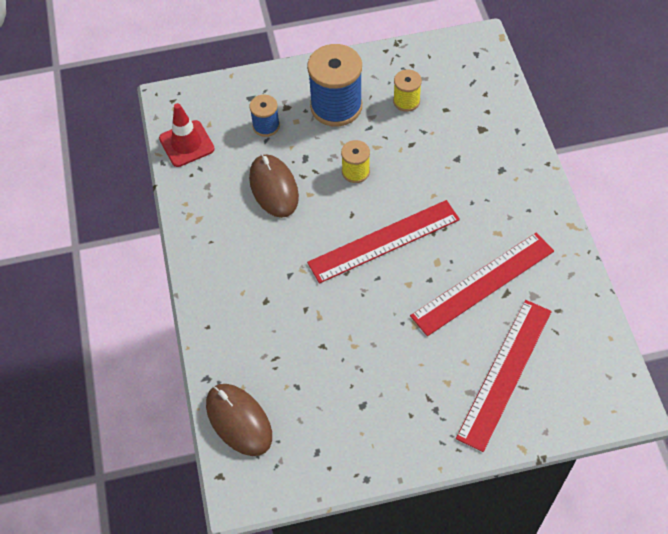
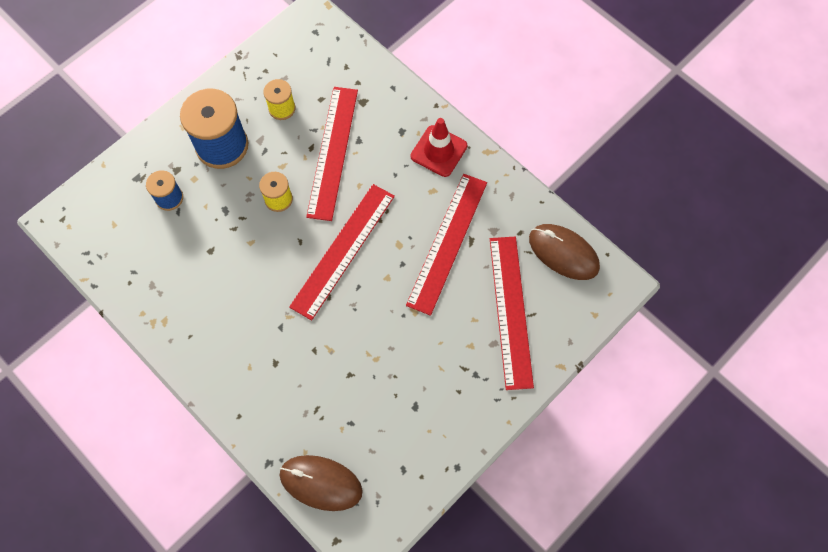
camera: 35 degrees left, 10 degrees up
(186, 144) = (105, 255): red traffic cone -> red traffic cone (439, 151)
(273, 187) = (214, 253): brown mouse -> brown mouse (563, 253)
(428, 157) = (333, 152): none -> red ruler

